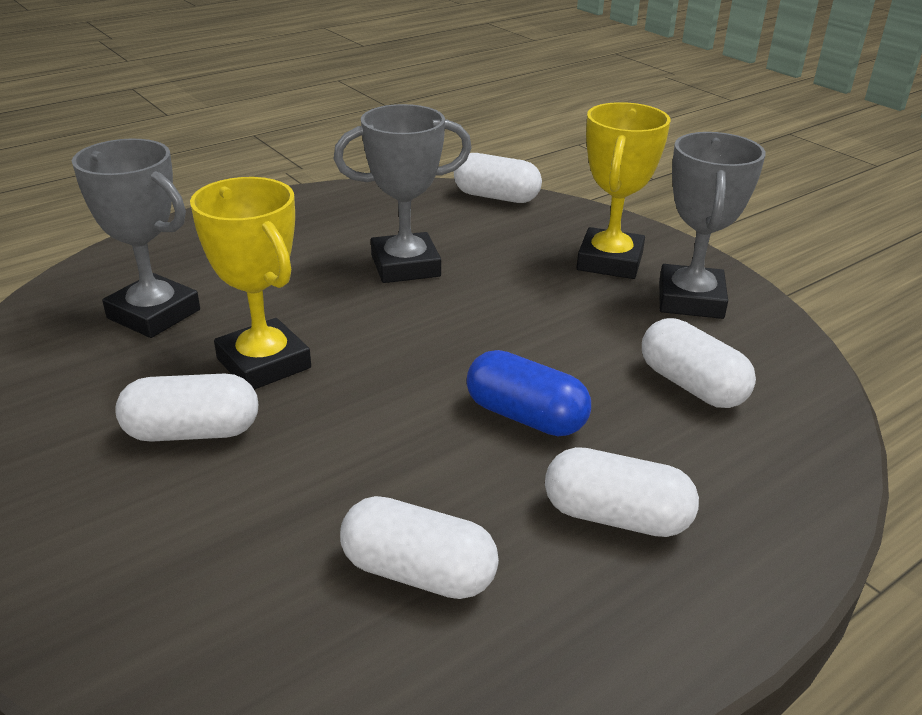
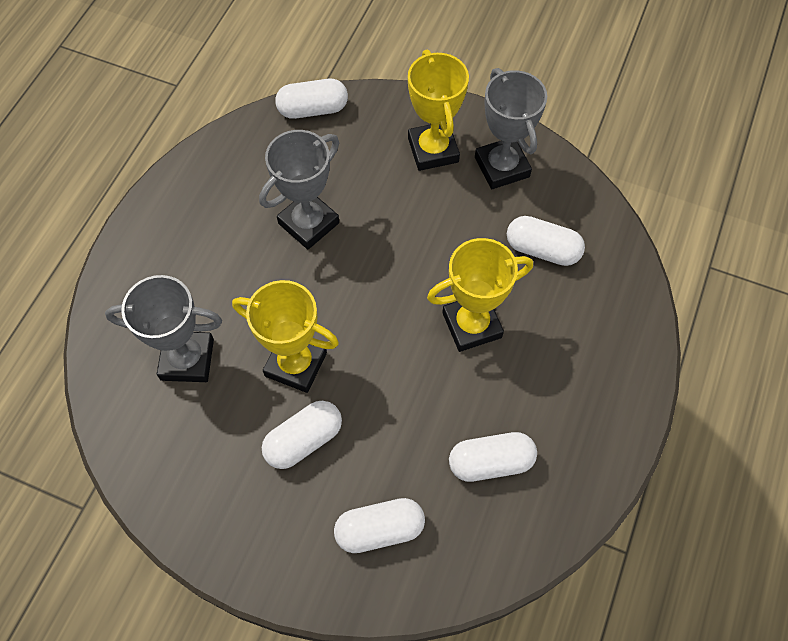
camera: 30 degrees left, 30 degrees up
(525, 416) = (471, 325): blue capsule -> yellow trophy
(616, 517) = (557, 373): white capsule -> white capsule (379, 529)

